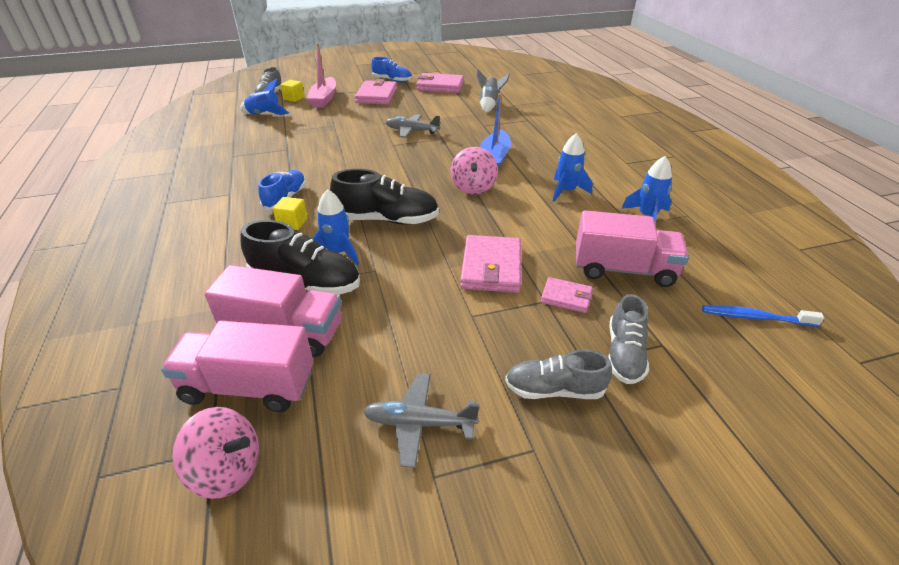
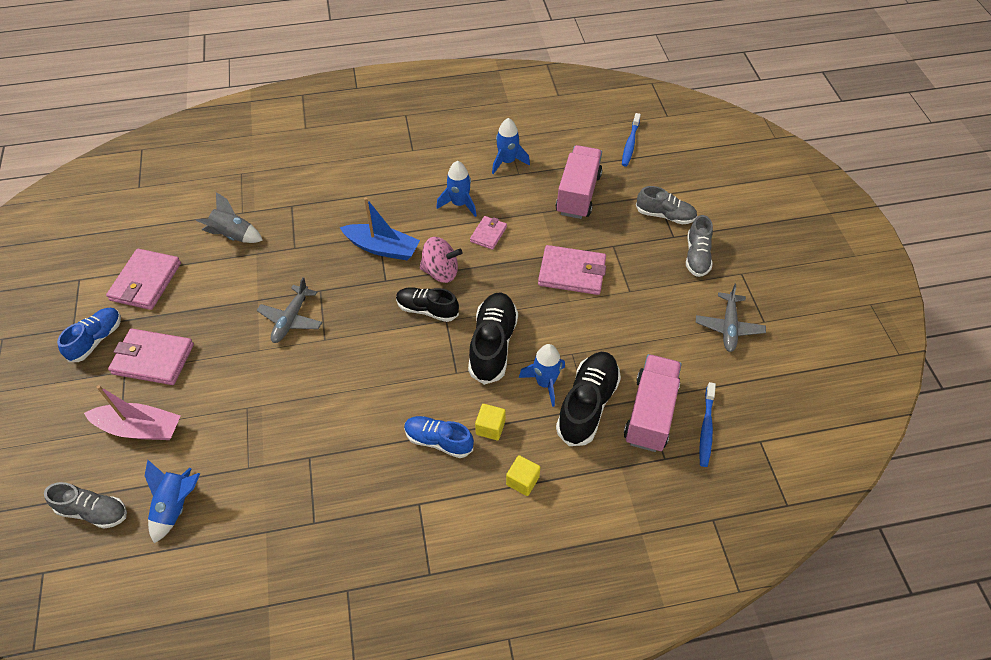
camera: 85 degrees left, 15 degrees up
(227, 470) = (773, 428): pink spinning top -> none
(249, 386) = (706, 428): pink truck -> blue toothbrush
(294, 98) = (121, 472): yellow cube -> yellow cube (522, 481)
(427, 184) = (427, 310): none -> black shoe
(566, 297) = (609, 233): pink wallet -> pink wallet (488, 234)

